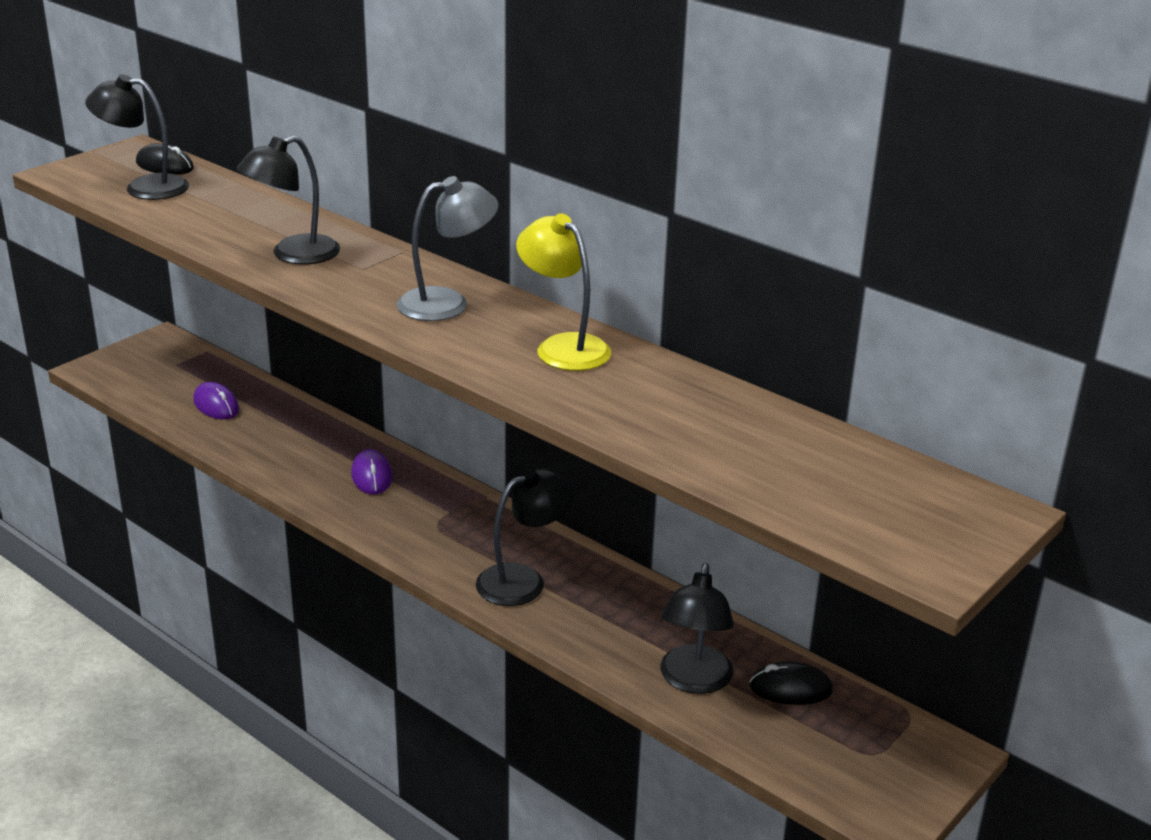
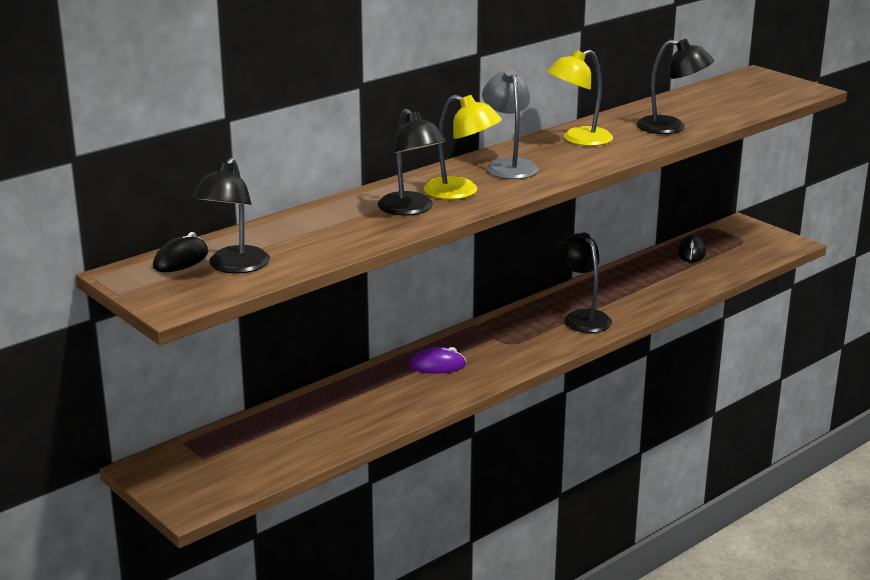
camera: 80 degrees left, 5 degrees down
(216, 405) = (296, 435): purple mouse -> none
(350, 278) = (461, 192): none -> yellow lamp
(694, 681) = (686, 276): black lamp -> black lamp (671, 127)

